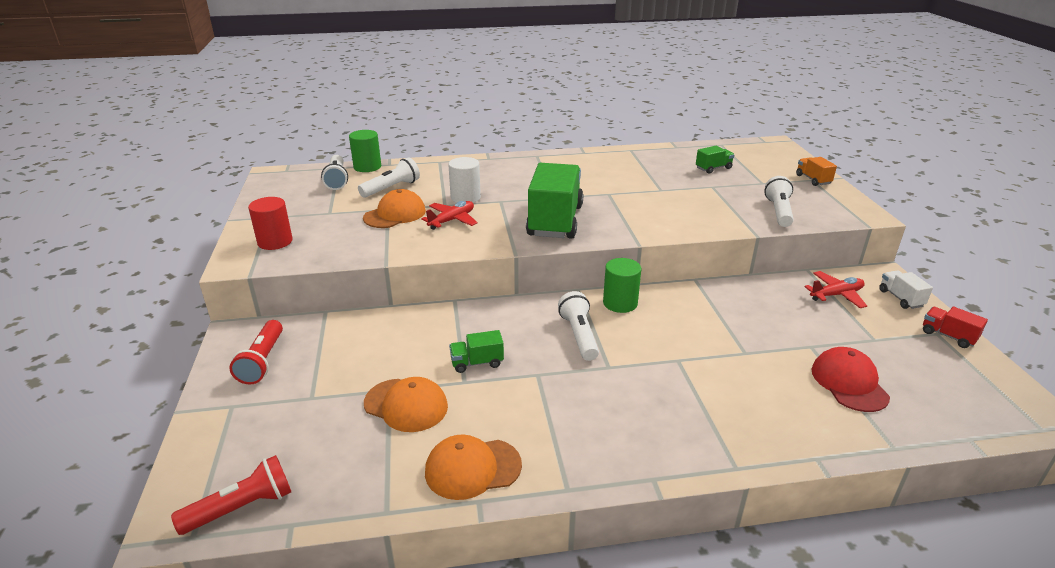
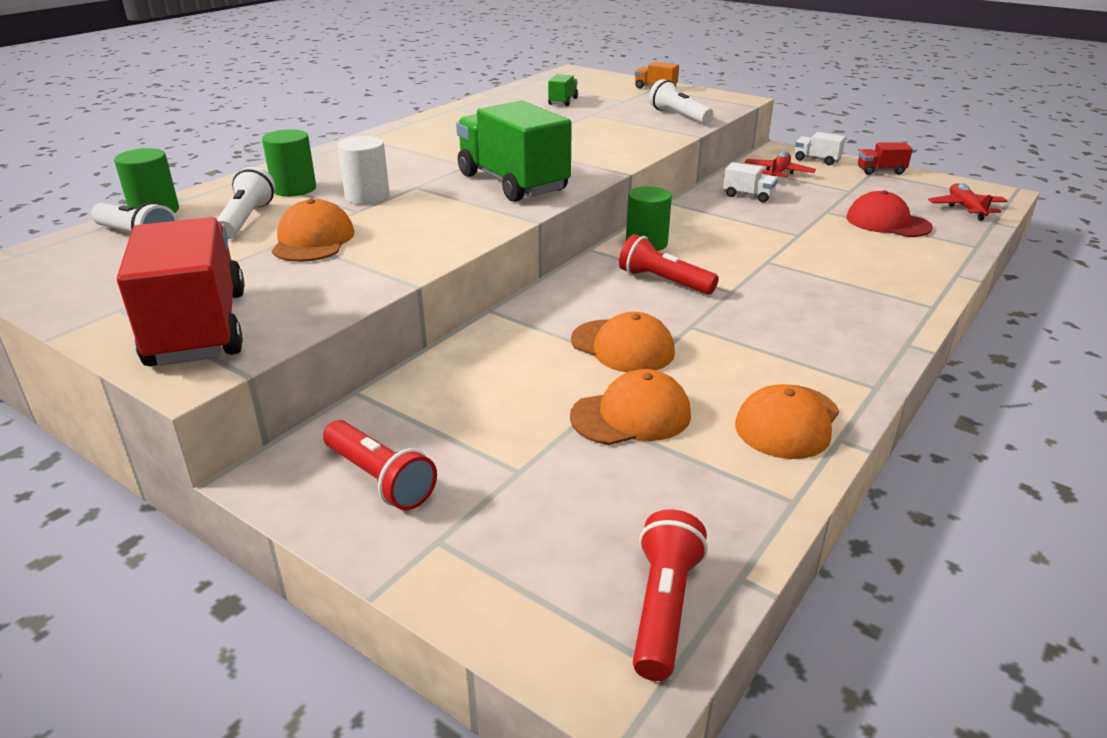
camera: 45 degrees left, 0 degrees up
(275, 242) = (198, 328): red cylinder -> red truck
(443, 177) = (294, 189): none -> green cylinder
(452, 220) = (400, 220): red plane -> red plane (966, 208)
(477, 363) = (622, 346): green truck -> orange cap
(579, 335) = (664, 281): white flashlight -> red flashlight
(769, 302) = (748, 196): none -> white truck

